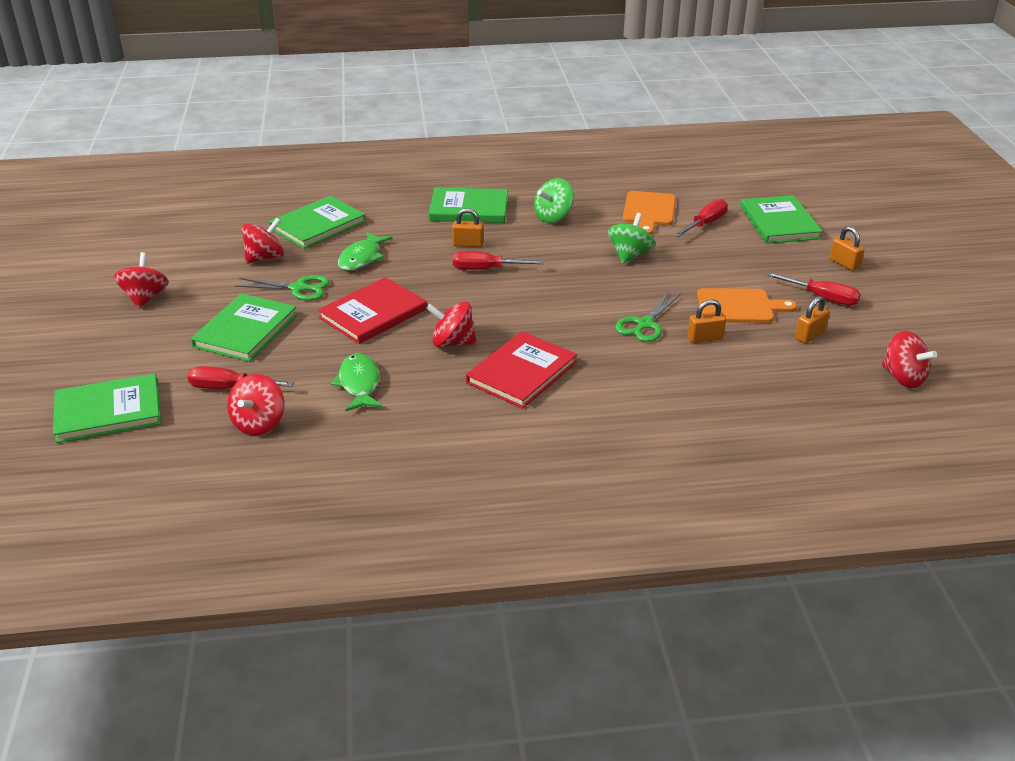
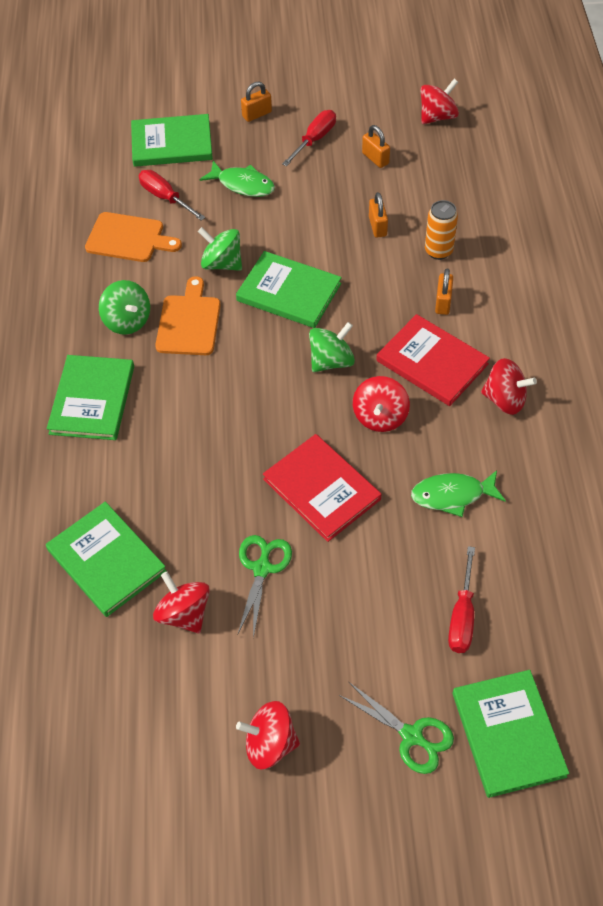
camera: 85 degrees left, 20 degrees up
(245, 330) = (350, 614): green book -> green book (289, 292)
(259, 423) = (521, 579): red spinning top -> red spinning top (505, 399)
(362, 258) = (197, 506): green fish -> green fish (243, 185)
(468, 244) = (179, 401): orange padlock -> orange padlock (443, 302)
(486, 269) = (237, 385): red screwdriver -> none
(518, 315) = (331, 361): none -> green spinning top
(645, 324) = (352, 265): green scissors -> green scissors (411, 736)
(679, 377) = (438, 251): none -> orange can
(739, 307) = (326, 196): orange cutting board -> orange cutting board (189, 322)

